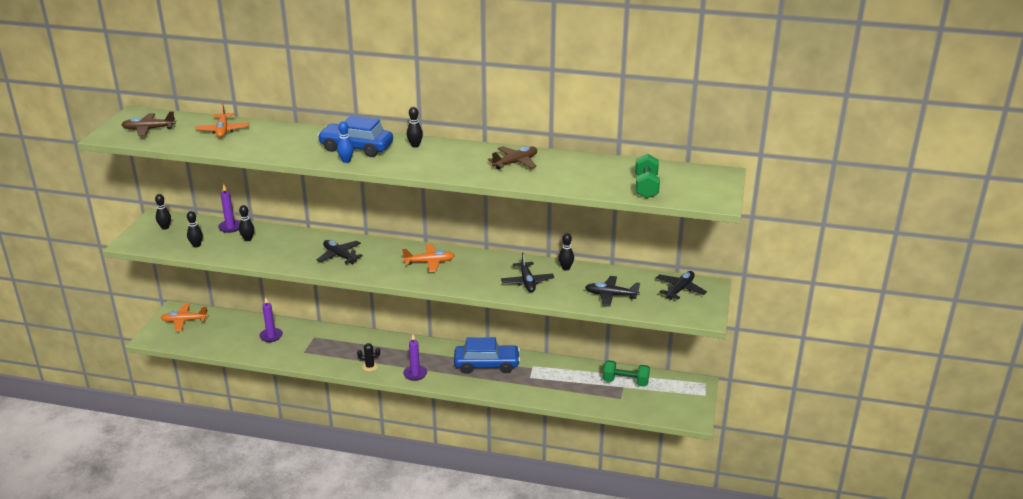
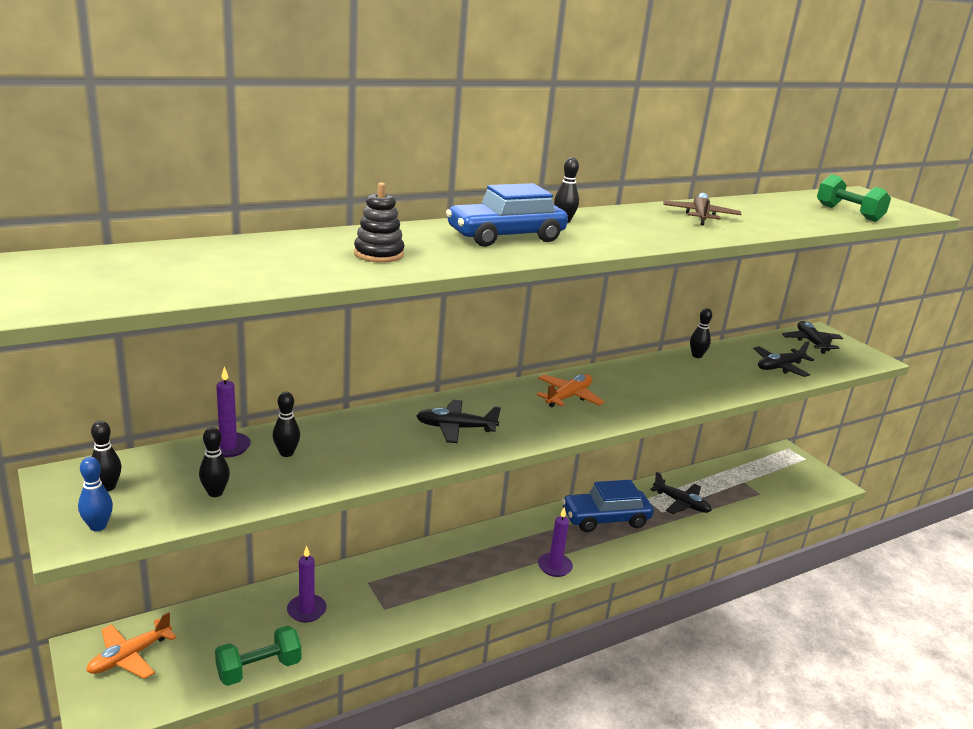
camera: 45 degrees left, 5 degrees down
(148, 129) = (114, 278): brown plane -> none
(223, 130) = (261, 254): orange plane -> none
(271, 143) = (379, 254): none -> black stacking toy
(346, 161) = (531, 252): blue bowling pin -> blue bowling pin (98, 526)
(370, 366) = (493, 584): black cactus -> none
(487, 365) = (605, 519): blue car -> blue car turned 150 degrees counterclockwise
(527, 282) = (694, 381): black plane -> black plane (681, 503)
(625, 382) = (738, 476): green dumbbell -> green dumbbell (259, 669)

